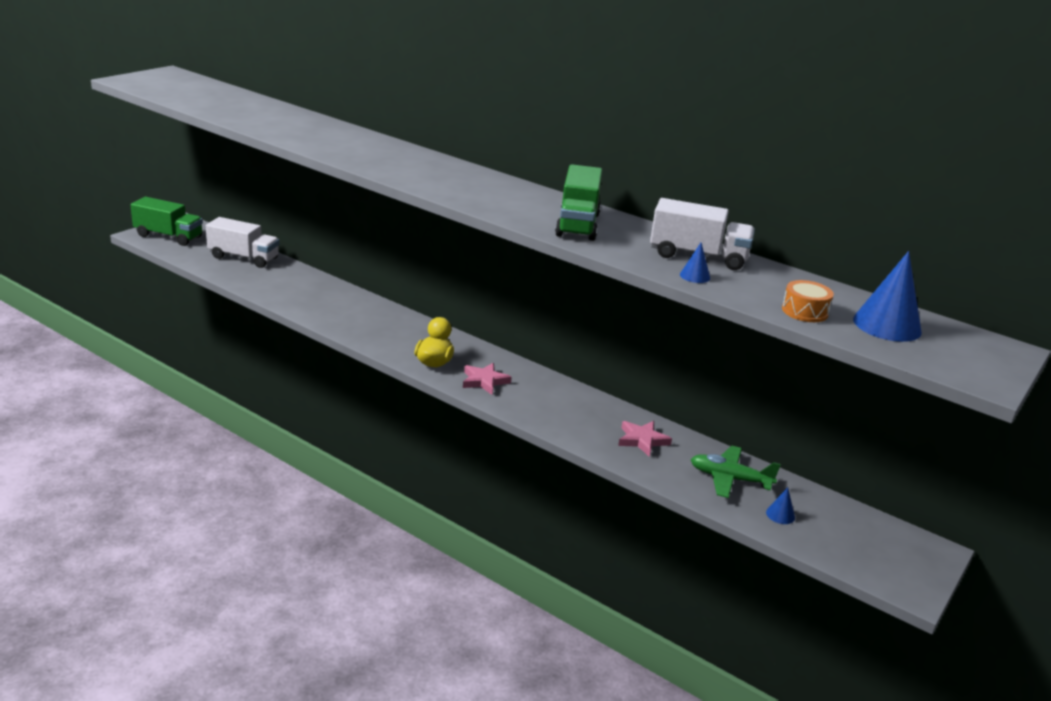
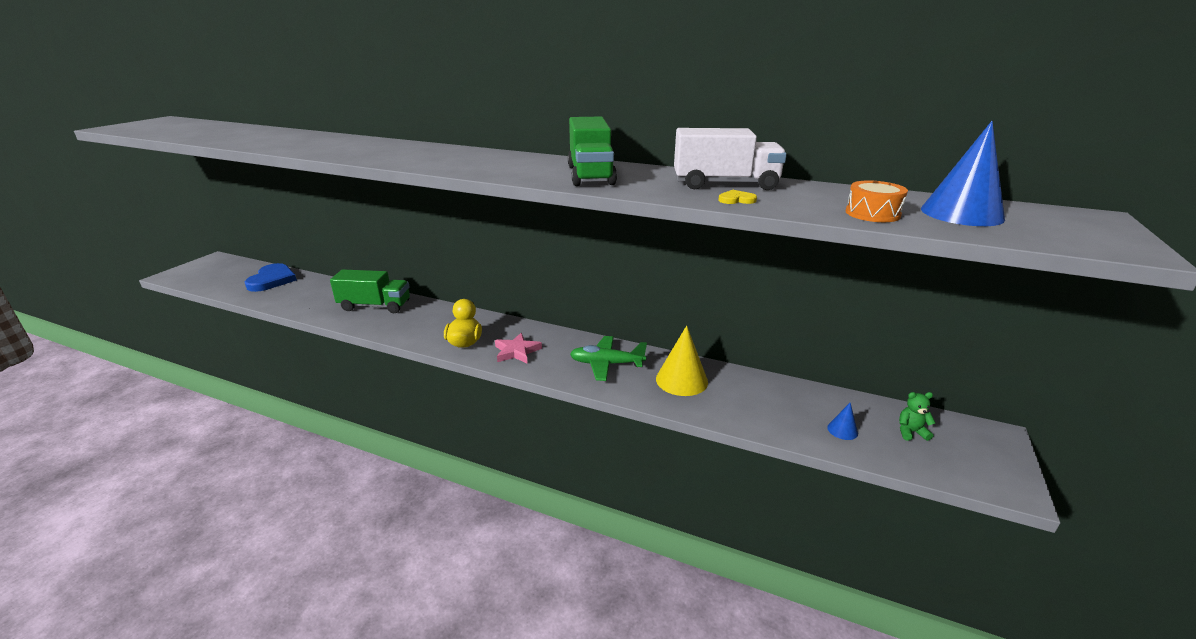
camera: 10 degrees left, 0 degrees up
(168, 236) = (199, 273): green truck -> green truck (375, 306)
(244, 258) = (272, 280): white truck -> blue heart
(642, 440) = (681, 380): pink star -> yellow cone
(695, 276) = (736, 200): blue cone -> yellow heart
(730, 479) = (777, 402): green plane -> green plane (606, 364)
(849, 530) = (911, 432): none -> green teddy bear

